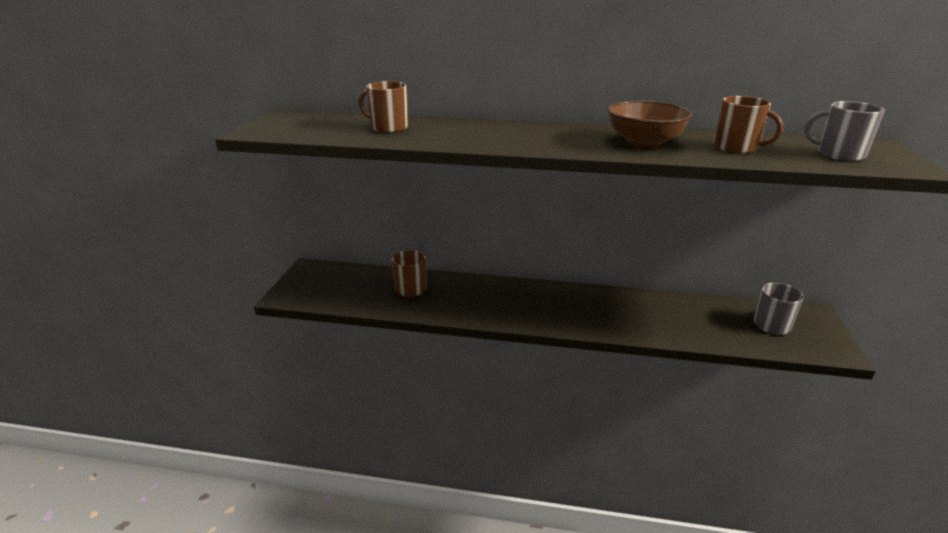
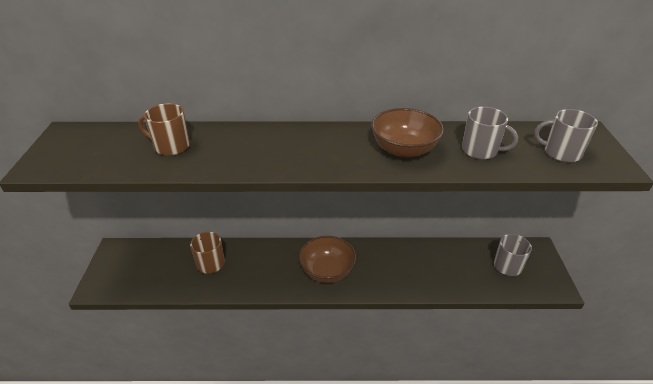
camera: 10 degrees left, 10 degrees up
(543, 308) = (327, 271): none -> brown bowl
(737, 148) = (480, 150): brown mug -> grey mug

